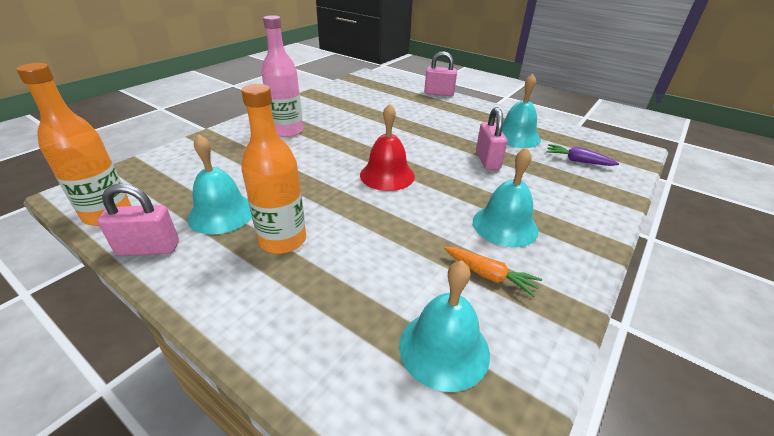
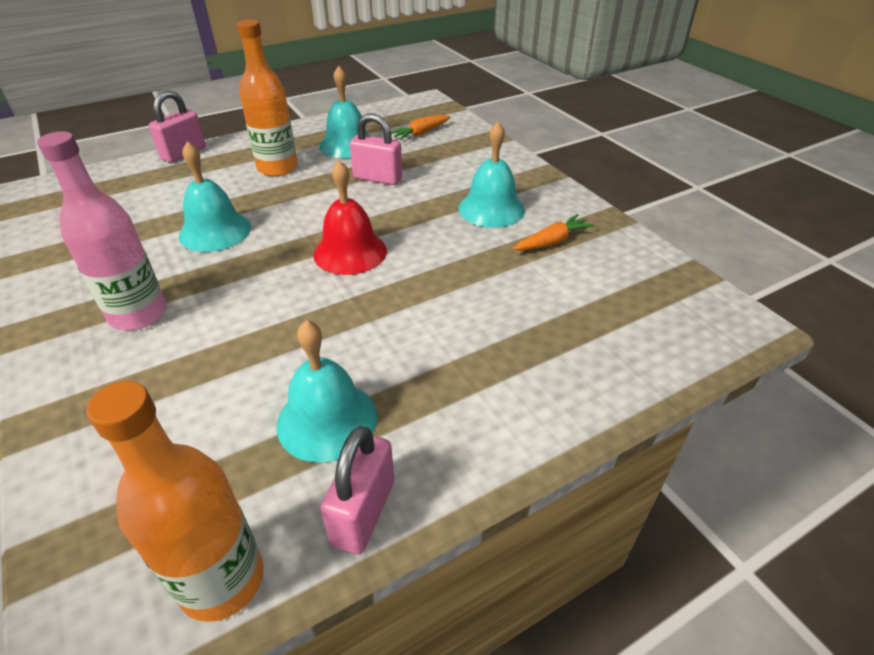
camera: 65 degrees left, 5 degrees up
(283, 240) = (426, 366): orange bottle -> orange bottle (277, 168)
(444, 348) = (623, 293): turquoise bell -> turquoise bell (215, 231)
(578, 161) = (421, 133): purple carrot -> orange carrot

